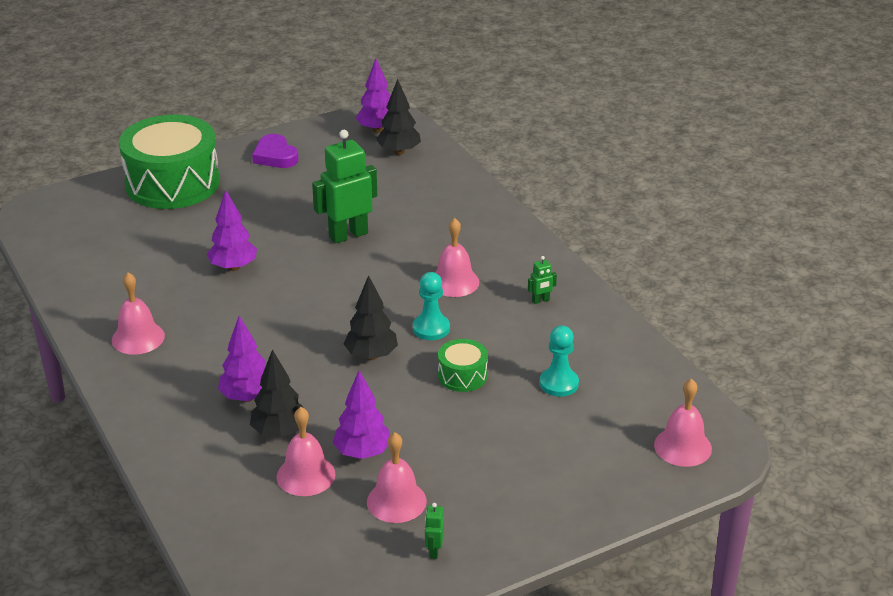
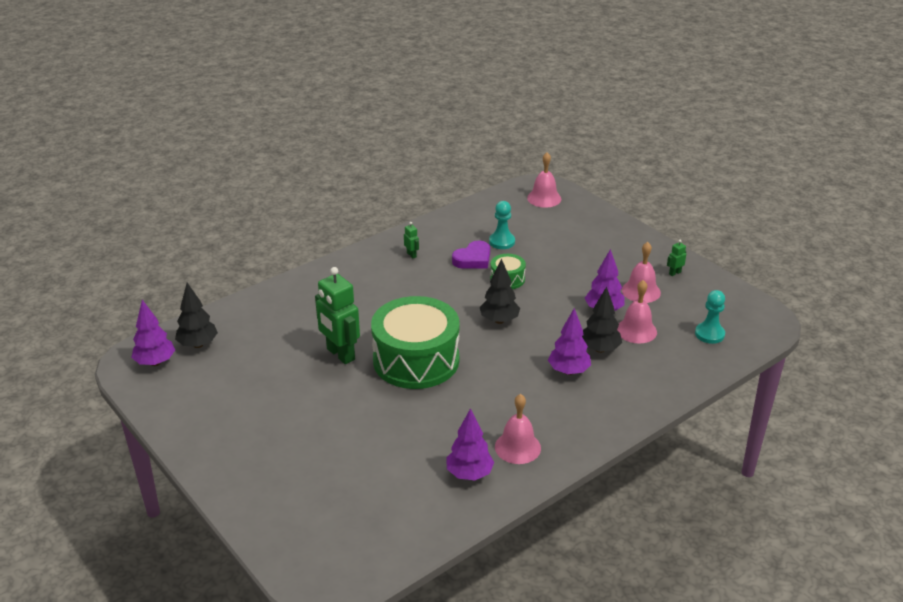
camera: 100 degrees left, 0 degrees up
(172, 183) = (260, 484): green drum -> green drum (416, 360)
(233, 267) = (401, 412): purple tree -> purple tree (469, 474)
(275, 156) = (205, 421): purple heart -> purple heart (473, 259)
(431, 328) = (458, 298): turquoise pawn -> turquoise pawn (709, 334)
(434, 551) = (674, 273): green robot -> green robot turned 150 degrees clockwise
(454, 282) = (397, 294): pink bell -> none

